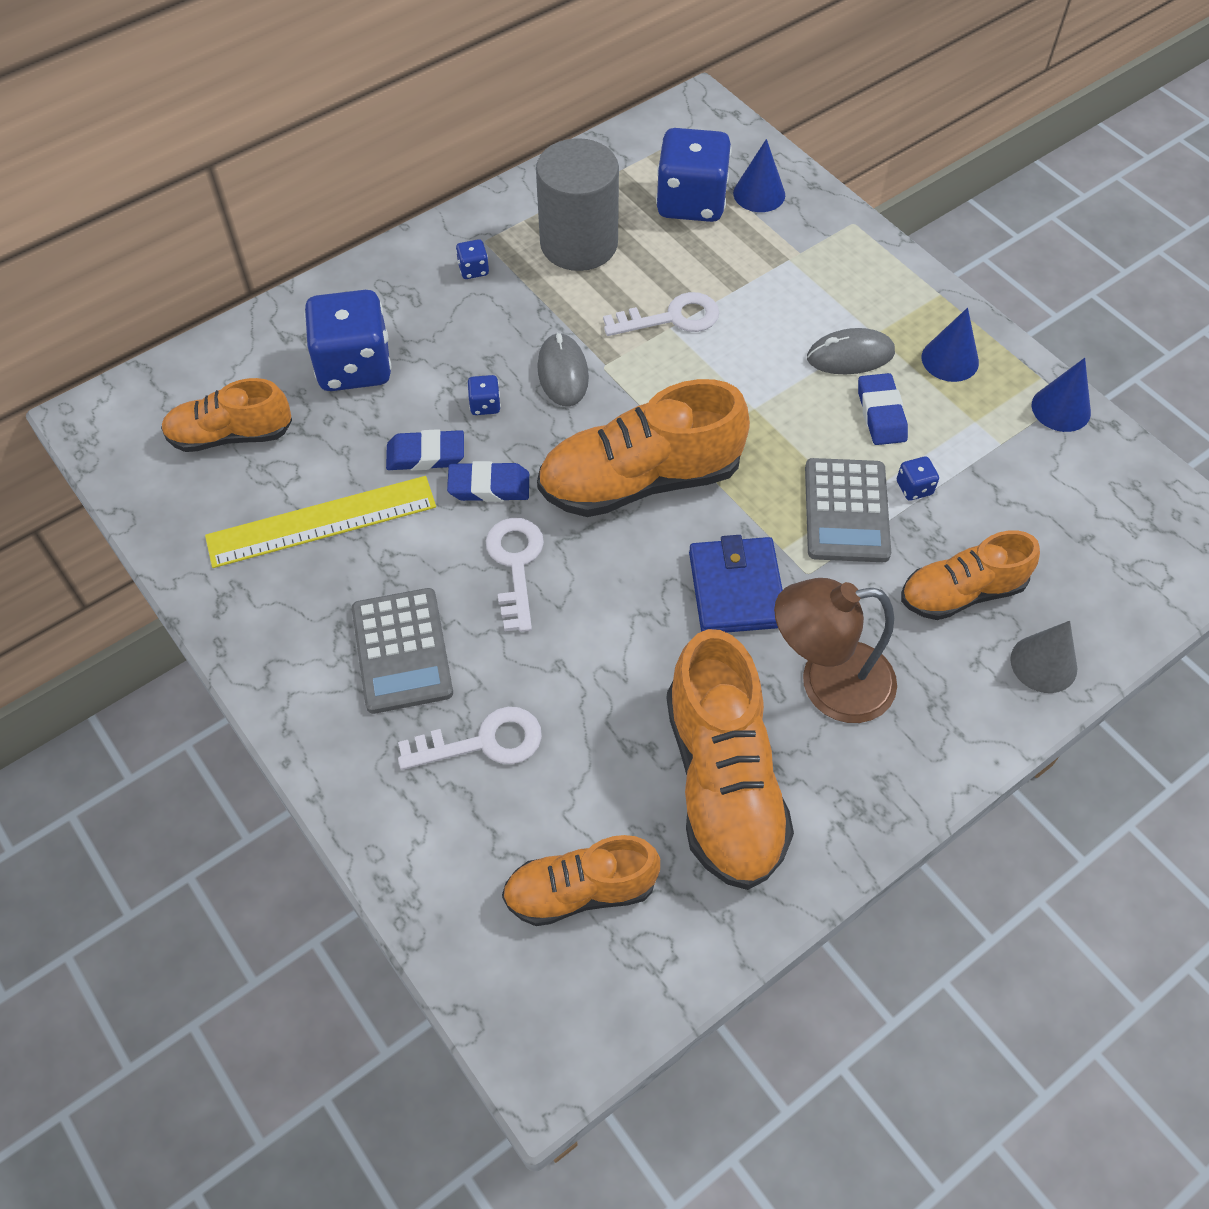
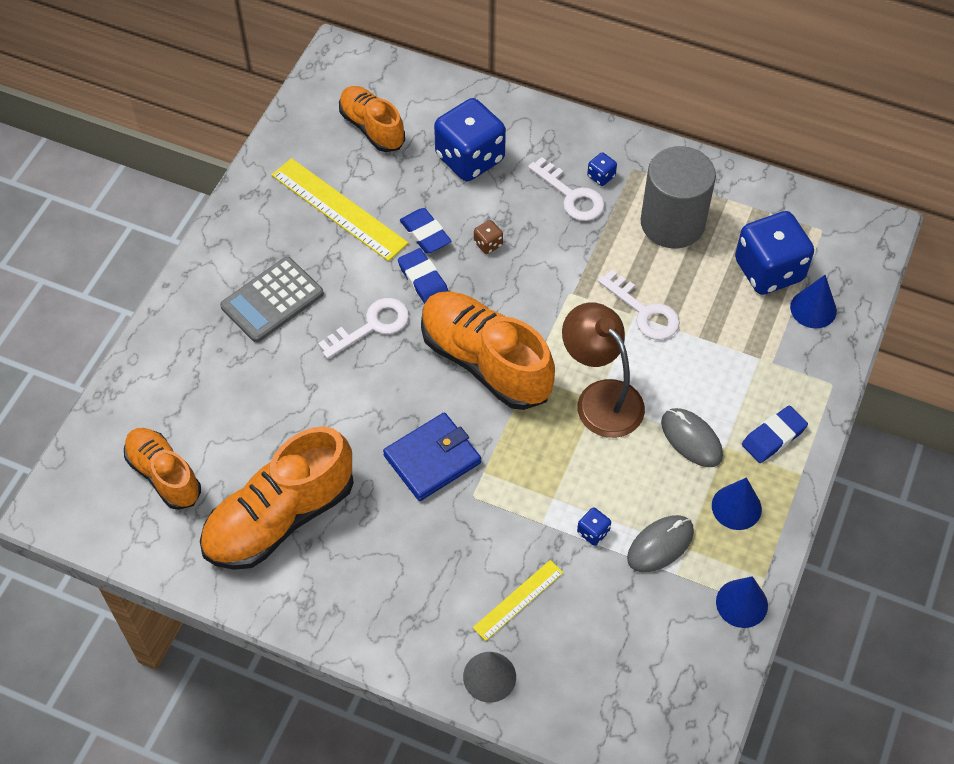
camera: 60 degrees right, 0 degrees up
(483, 742) = (234, 375): white key -> white key (571, 196)
(485, 405) = (488, 244): blue dice -> brown dice
(563, 373) = (546, 273): grey mouse -> grey mouse (660, 545)
(828, 684) = (390, 546): brown lamp -> brown lamp (601, 398)
(846, 511) = (542, 497): grey calculator -> none
(881, 413) = (648, 482): blue eraser -> blue eraser (773, 437)
(961, 593) = (518, 600): orange shoe -> yellow ruler

